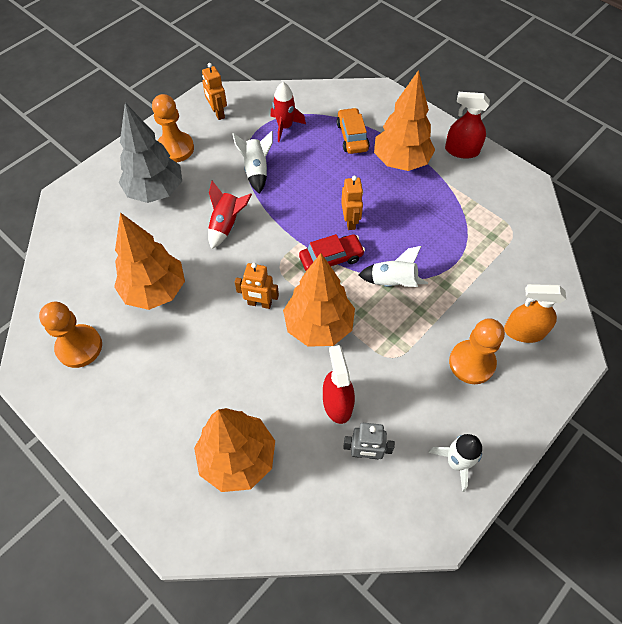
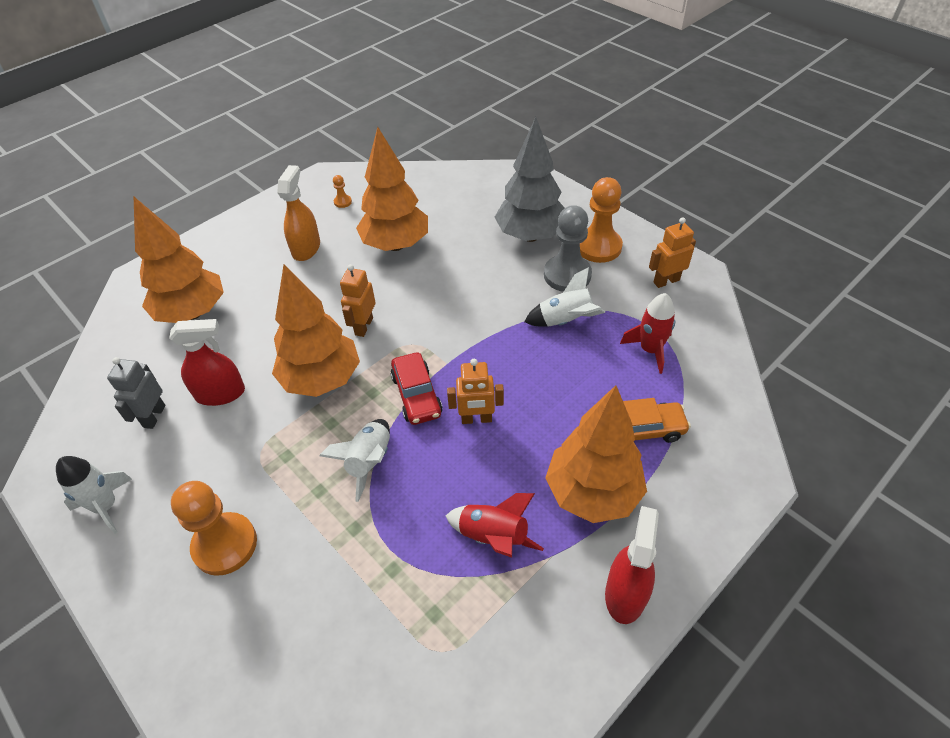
camera: 95 degrees right, 10 degrees down
(79, 347) = (342, 202): orange pawn -> orange pawn, size x0.42
(207, 168) = (567, 275): none -> grey pawn
(226, 225) = (478, 296): red rocket -> red rocket (493, 537)
(524, 331) = (252, 628): orange spray bottle -> orange spray bottle (306, 248)

